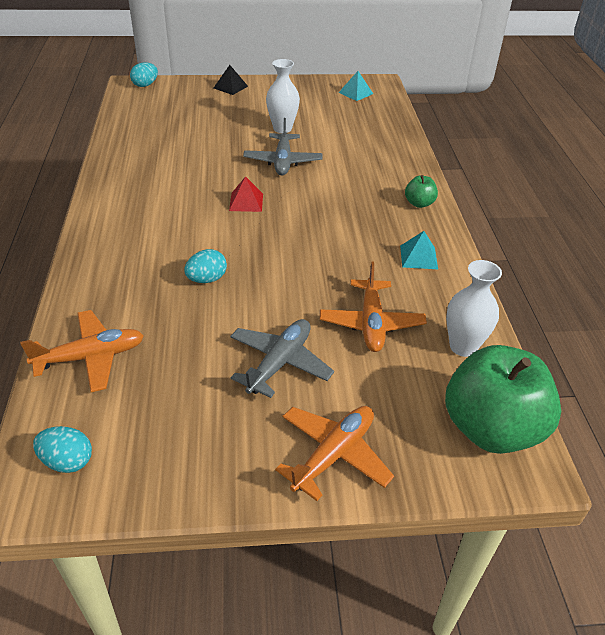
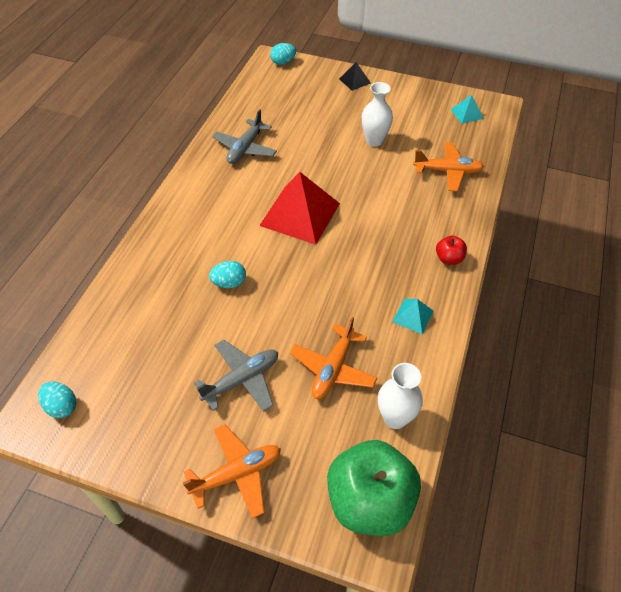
camera: 25 degrees right, 10 degrees up
(90, 357) = (114, 326): orange plane -> orange plane (447, 171)
(246, 202) = (300, 214): red pyramid -> red pyramid, size x2.17
(283, 161) = (354, 178): grey plane -> grey plane (245, 148)
(419, 203) = (449, 259): green apple -> red apple

